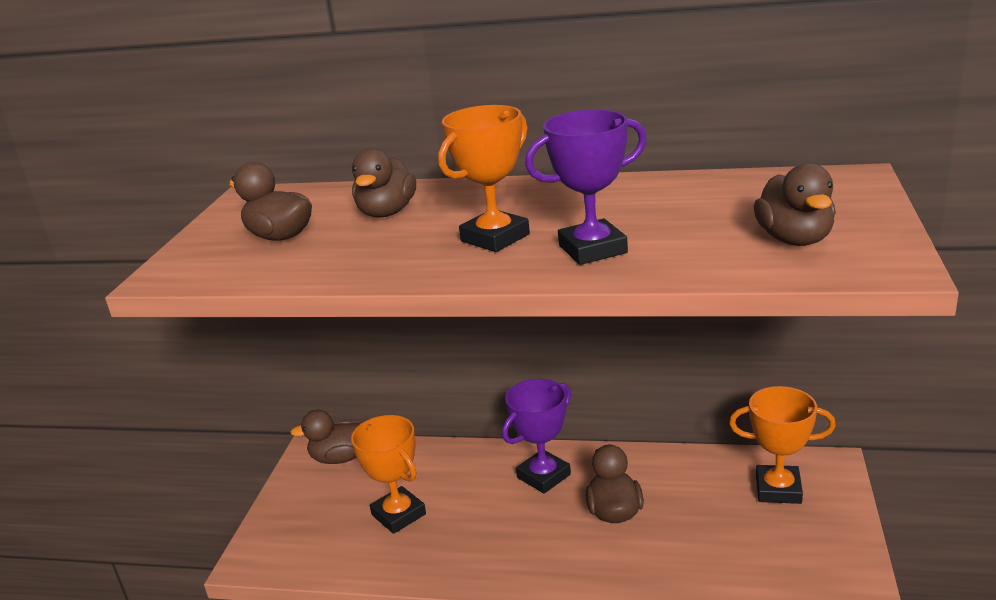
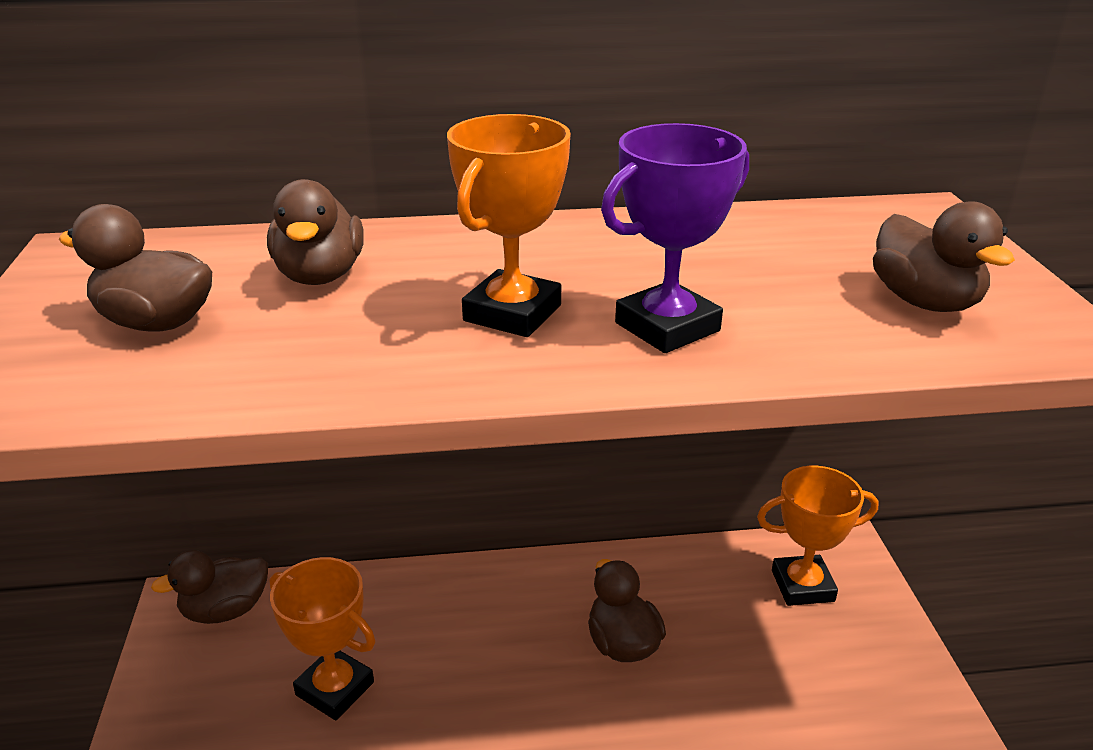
camera: 20 degrees left, 5 degrees up
(543, 476) = (517, 603): purple trophy -> none

